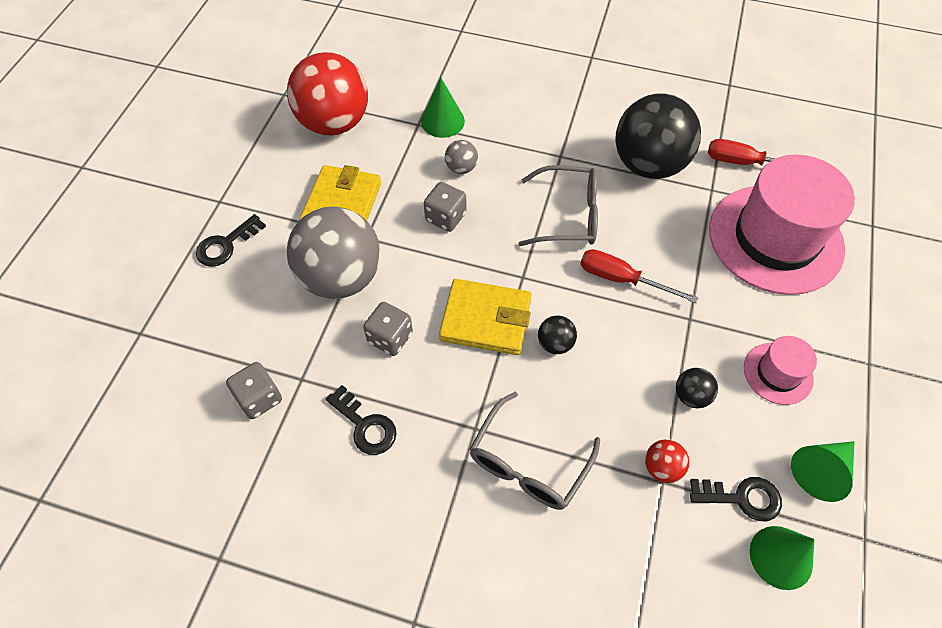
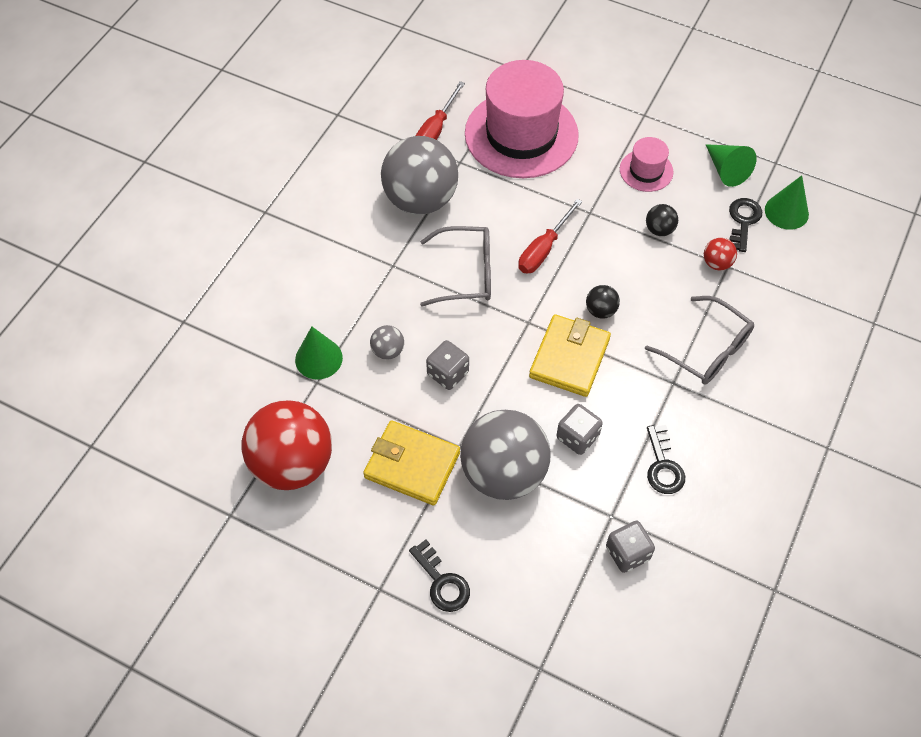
camera: 80 degrees left, 0 degrees up
(365, 425) = (663, 466): black key -> black key turned 120 degrees clockwise
(568, 215) = (466, 273): grey glasses -> grey glasses turned 75 degrees clockwise
(648, 165) = (420, 199): black ball -> grey ball

